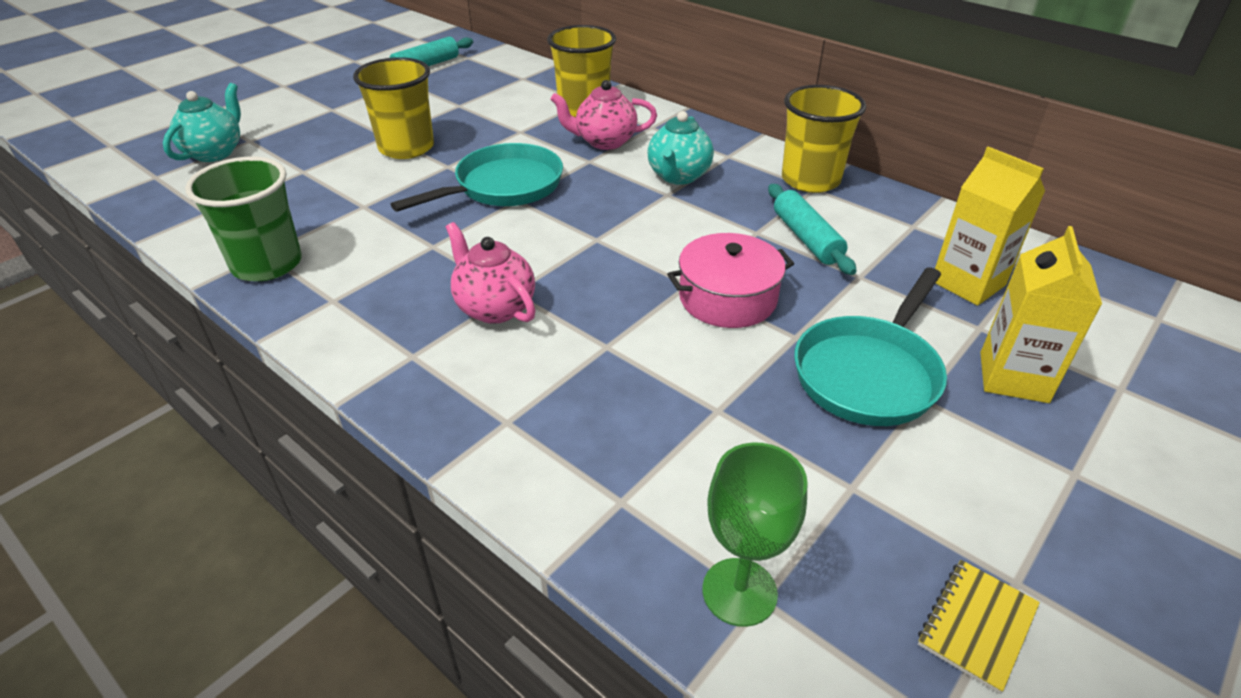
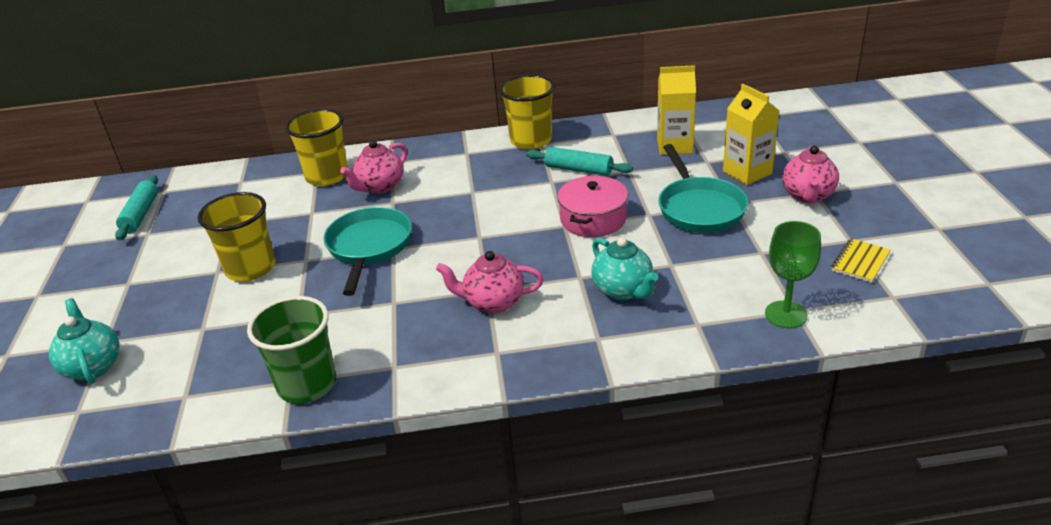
camera: 45 degrees left, 5 degrees down
(678, 176) = (460, 179): turquoise teapot -> turquoise teapot (623, 290)
(977, 625) = (860, 262): yellow notebook -> yellow notebook turned 45 degrees clockwise
(1055, 470) = (808, 196): none -> pink teapot

